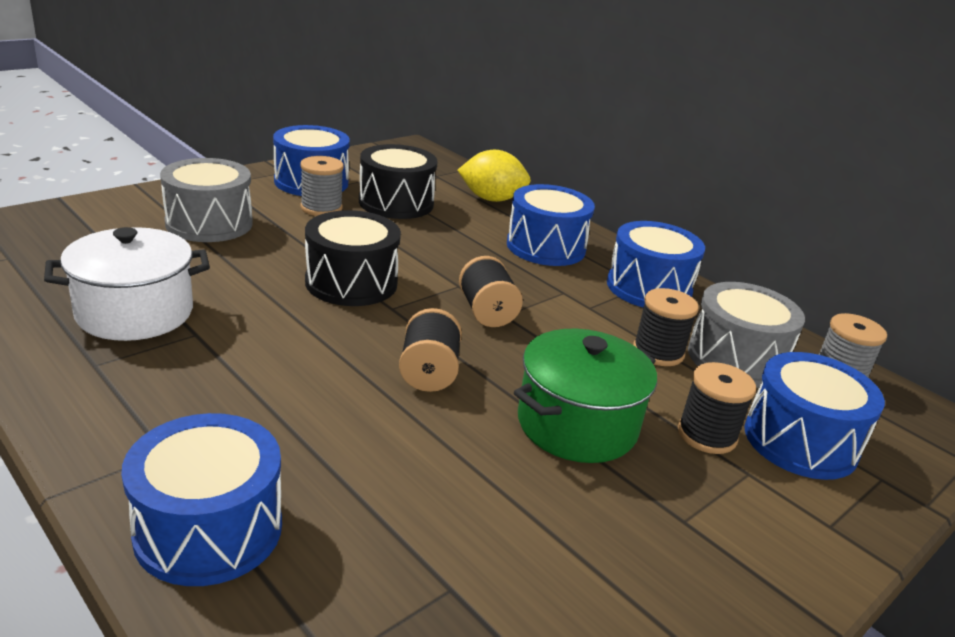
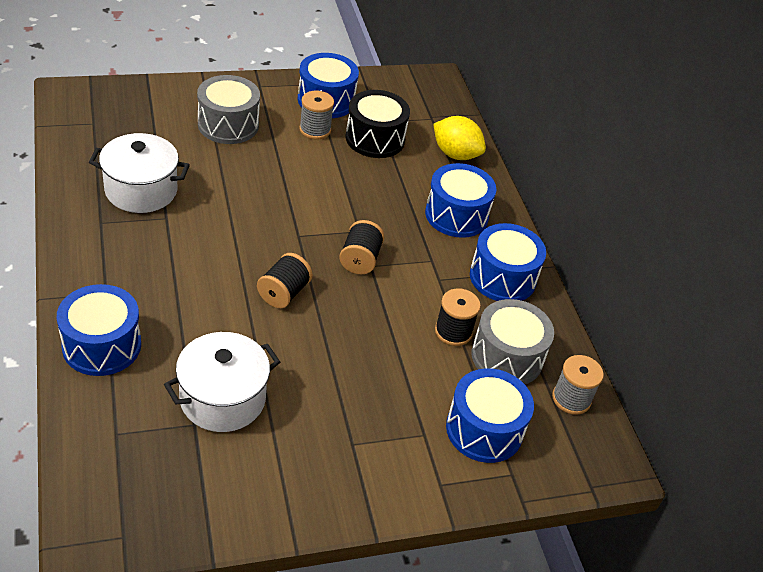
camera: 25 degrees right, 15 degrees up
(351, 282) = (287, 206): black drum -> none
(462, 533) = (222, 399): none -> white pot
(577, 424) = (345, 362): green pot -> none
(706, 435) = (423, 401): black spool -> none

